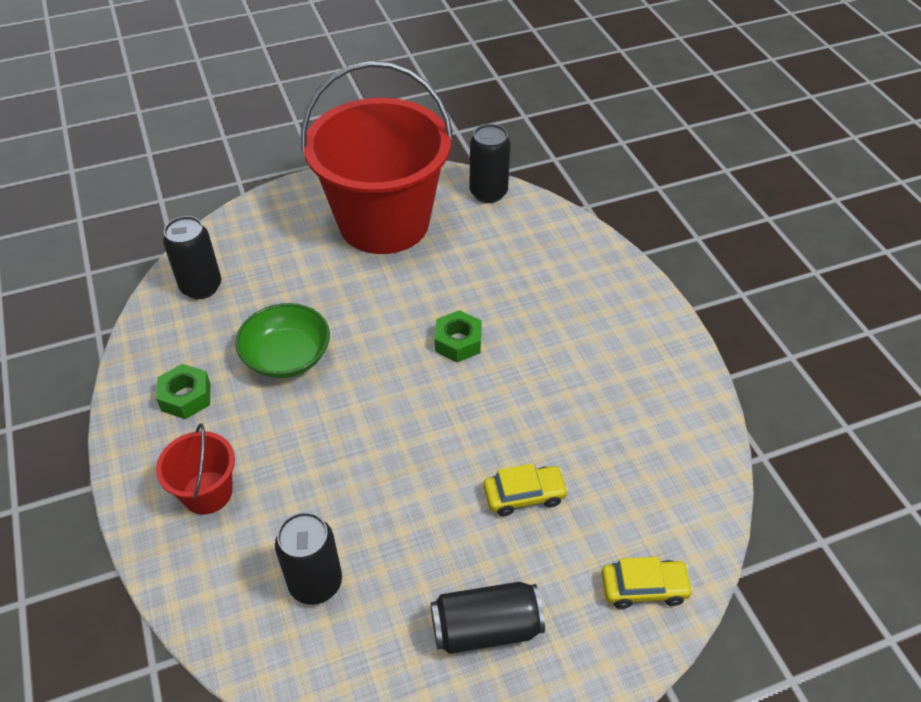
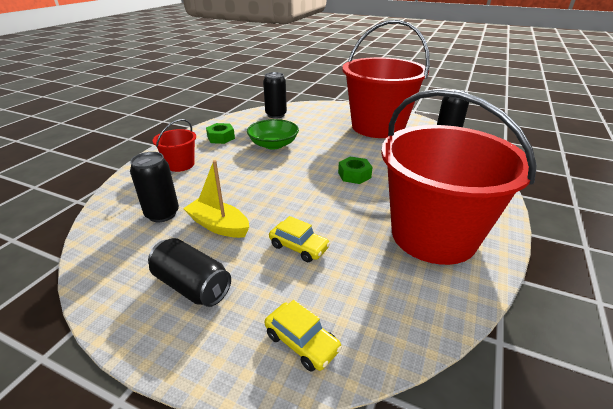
camera: 45 degrees right, 15 degrees down
(407, 540) = (218, 225): none -> yellow boat
(623, 377) = (433, 235): none -> red bucket

